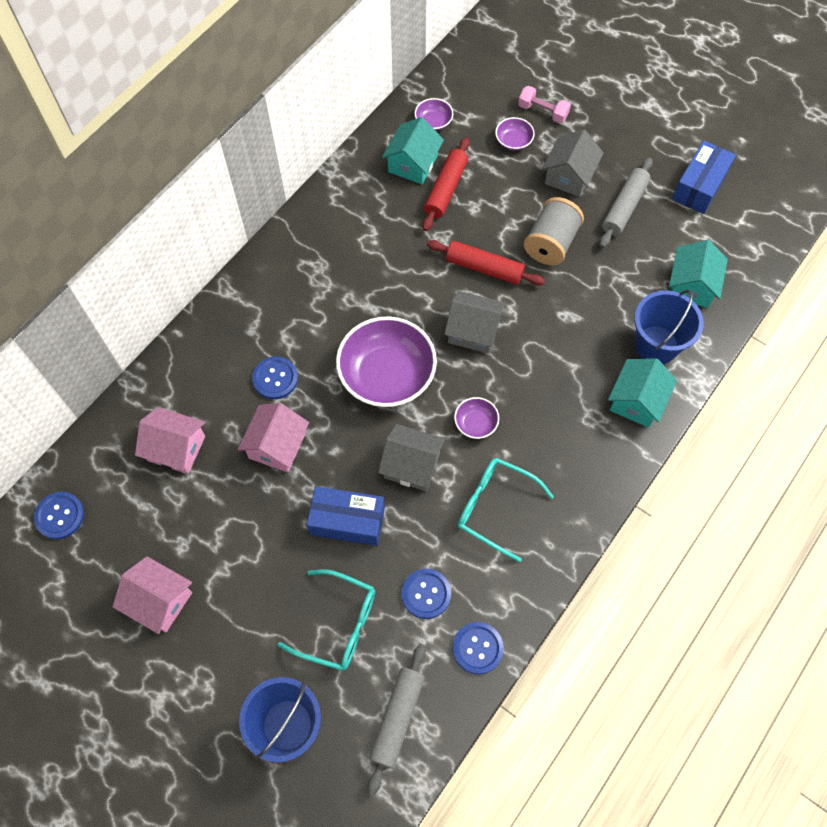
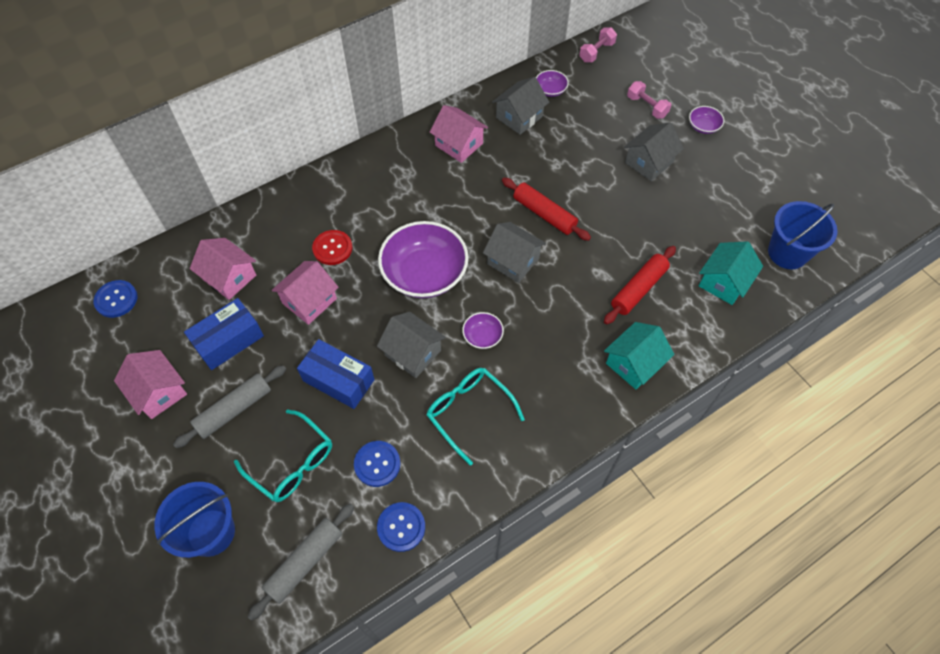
camera: 20 degrees right, 5 degrees down
(275, 378) = (332, 248): blue button -> red button
(361, 215) = (459, 144): none -> pink house
(413, 163) = (519, 117): turquoise house -> grey house
(445, 189) = (538, 144): red rolling pin -> red rolling pin (638, 289)
(465, 61) = (596, 52): none -> pink dumbbell
(513, 141) = (612, 122): purple bowl -> purple bowl (703, 127)
(551, 243) = (610, 211): grey spool -> none
(624, 207) = (688, 201): grey rolling pin -> grey rolling pin (234, 410)
(656, 345) = (671, 322): blue bucket -> blue bucket (787, 253)
(699, 186) = (764, 202): blue box -> blue box (229, 341)

